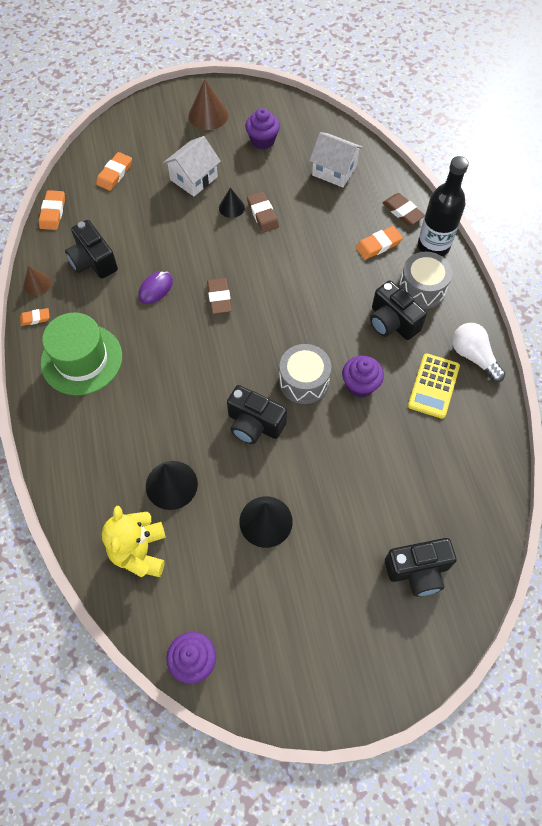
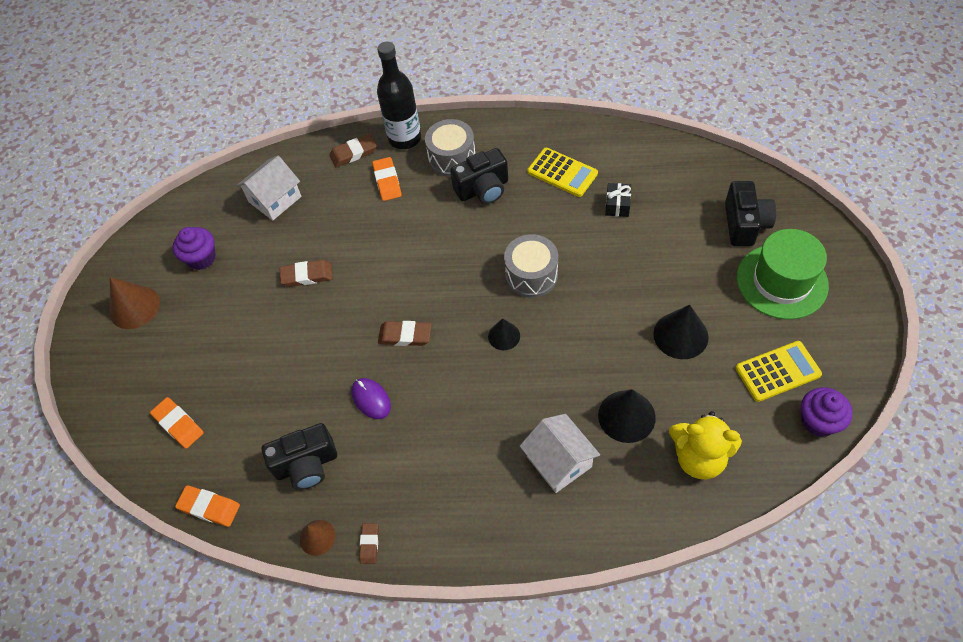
camera: 70 degrees left, 5 degrees down
(35, 318) = (369, 544): orange eraser -> brown eraser
(81, 359) = (445, 493): green hat -> green hat (781, 281)
(194, 178) = (225, 336): white house -> white house (559, 461)
(231, 207) = (285, 304): black cone -> black cone (504, 336)
(242, 617) = (777, 371): none -> yellow calculator
(254, 424) = (571, 327): black camera -> none
(360, 385) = (547, 229): purple cupcake -> none
(407, 443) = (617, 205): none -> black gift
(473, 356) = (538, 137): white light bulb -> none

